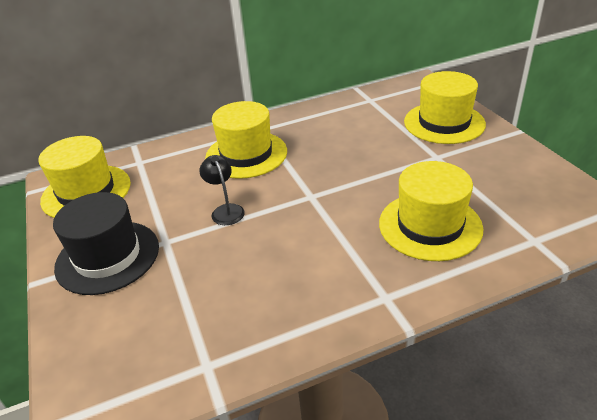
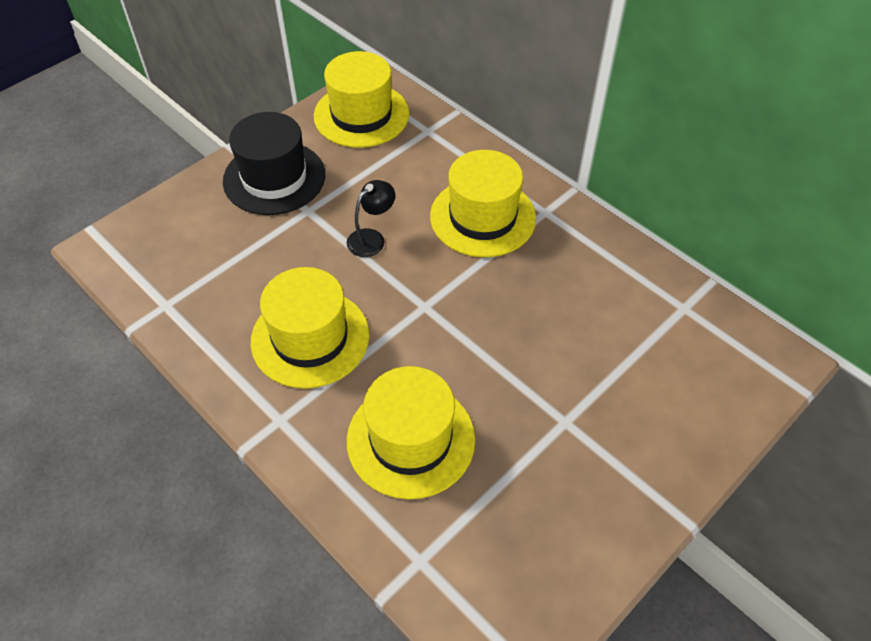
camera: 65 degrees right, 15 degrees up
(444, 123) = (663, 415): yellow hat -> yellow hat (310, 338)

